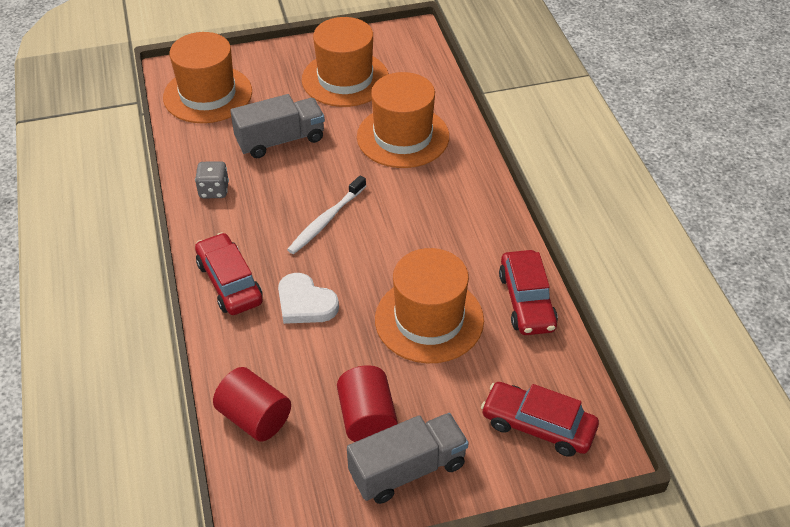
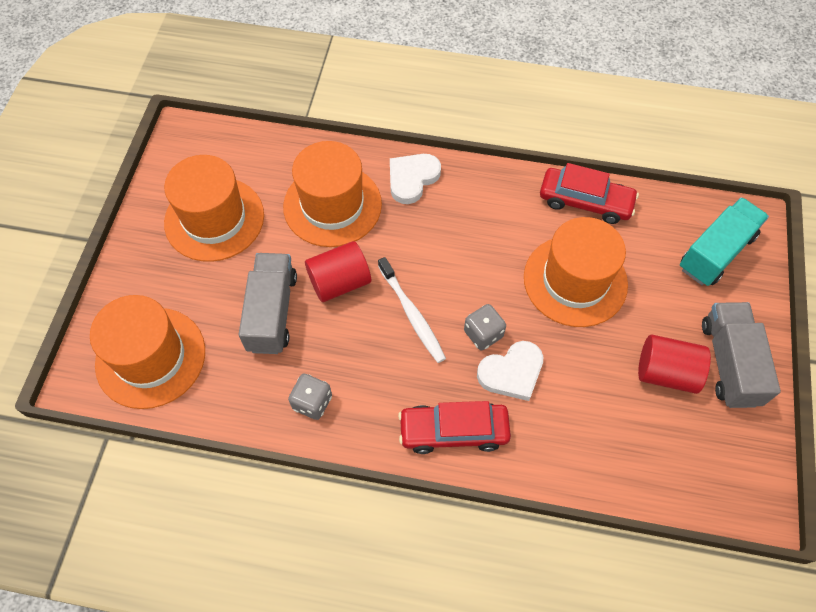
camera: 65 degrees left, 15 degrees up
(254, 418) = (633, 466): red cylinder -> red cylinder (339, 282)
(333, 272) = (483, 334): none -> grey dice
(465, 174) = (412, 179): none -> white heart
(538, 426) = (716, 252): red car -> turquoise truck

